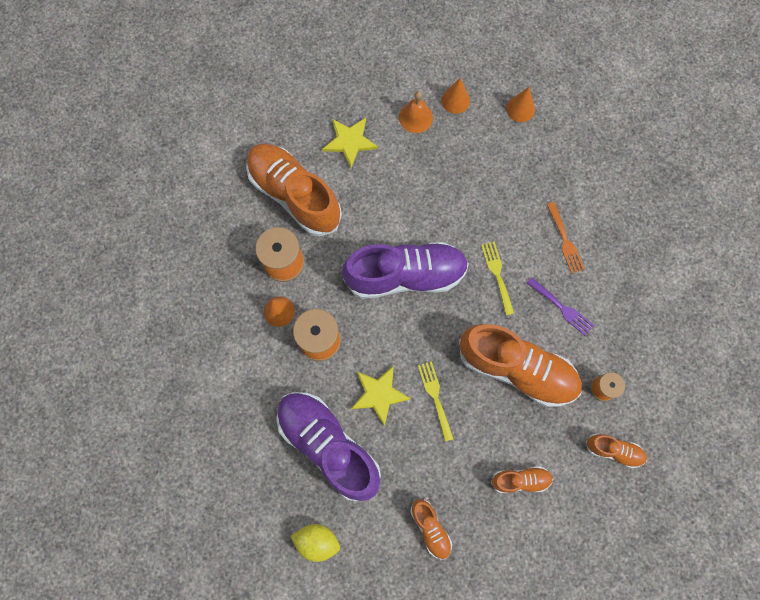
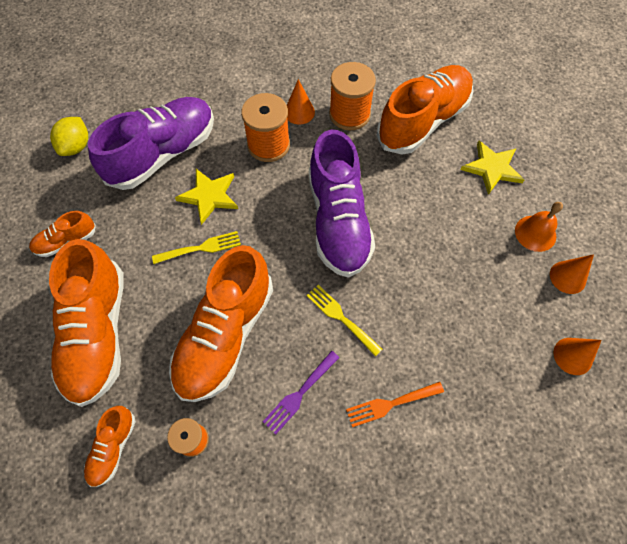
camera: 90 degrees right, 10 degrees down
(497, 275) = (341, 318): yellow fork -> yellow fork turned 120 degrees counterclockwise
(520, 480) = (98, 333): orange shoe -> orange shoe, size x2.15

